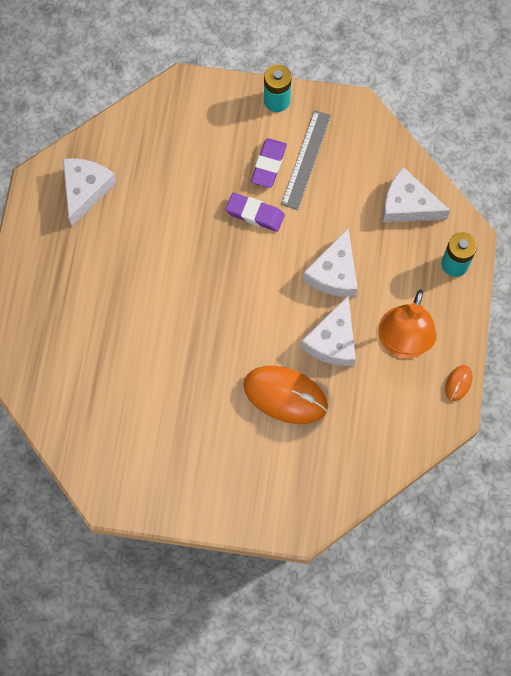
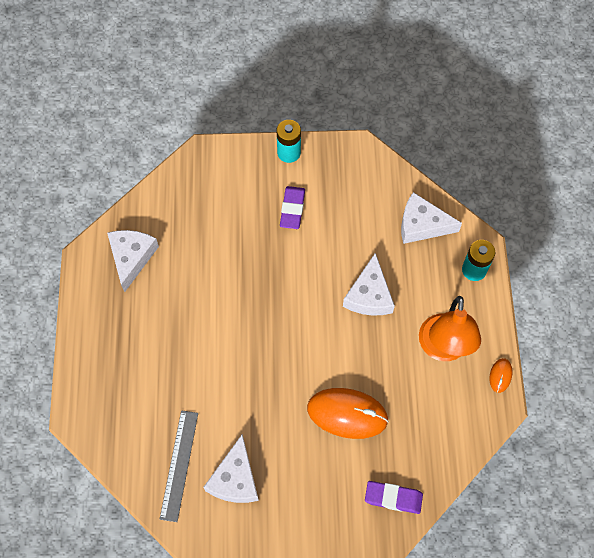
camera: 10 degrees left, 5 degrees down
(255, 214) = (288, 254): purple eraser -> purple eraser (393, 498)
(306, 159) = (324, 199): grey ruler -> grey ruler (179, 465)
(332, 341) = (380, 356): white cheese -> white cheese (235, 479)

